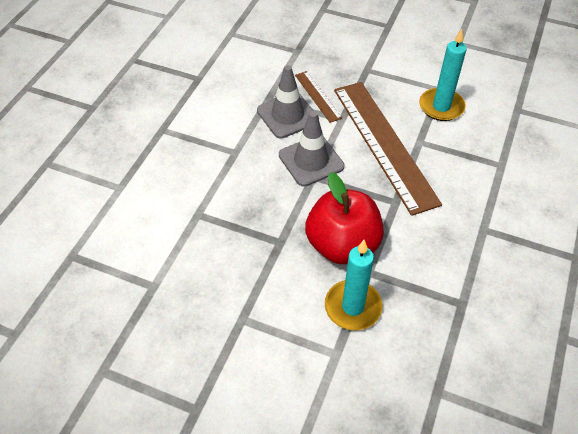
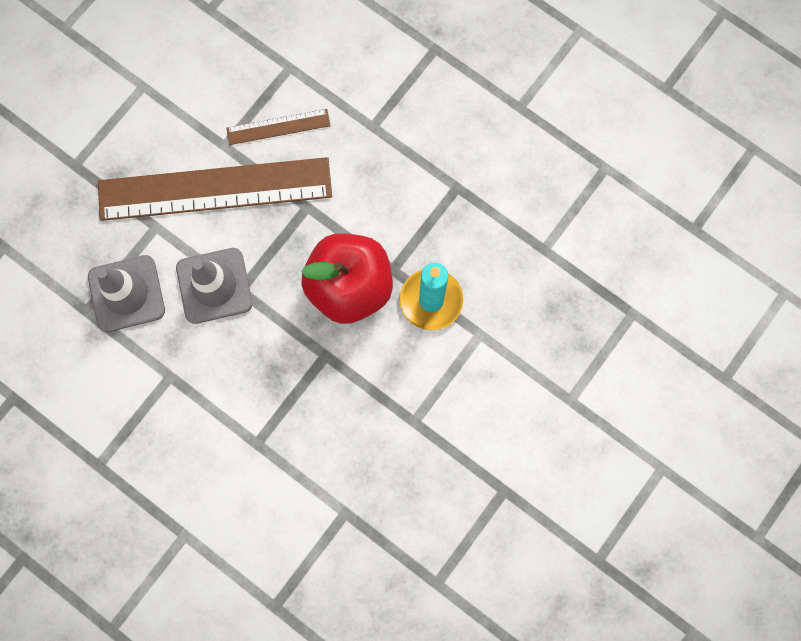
camera: 75 degrees left, 25 degrees up
(317, 96) = (104, 245): brown ruler -> brown ruler (278, 127)
(441, 107) = (175, 97): turquoise candle -> none

